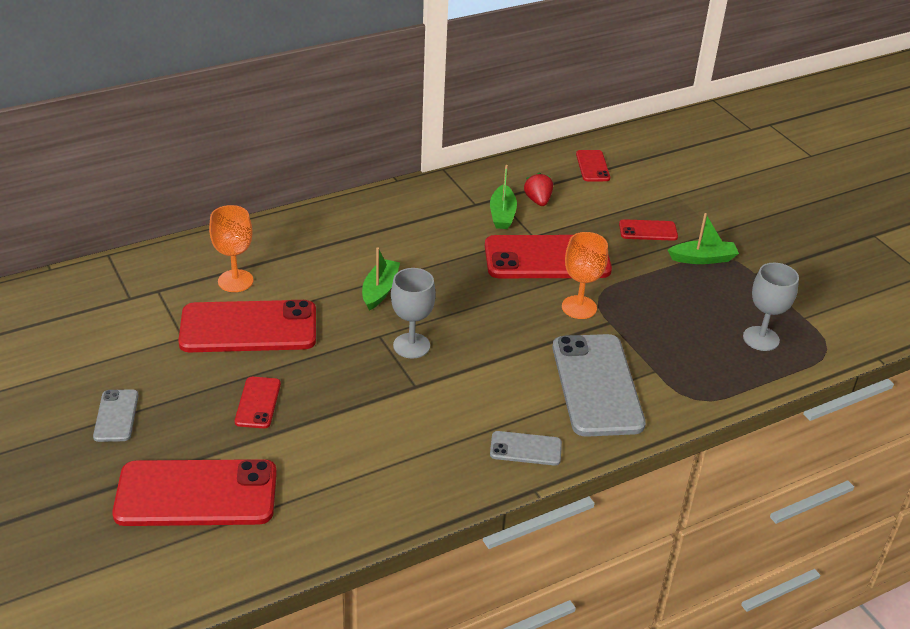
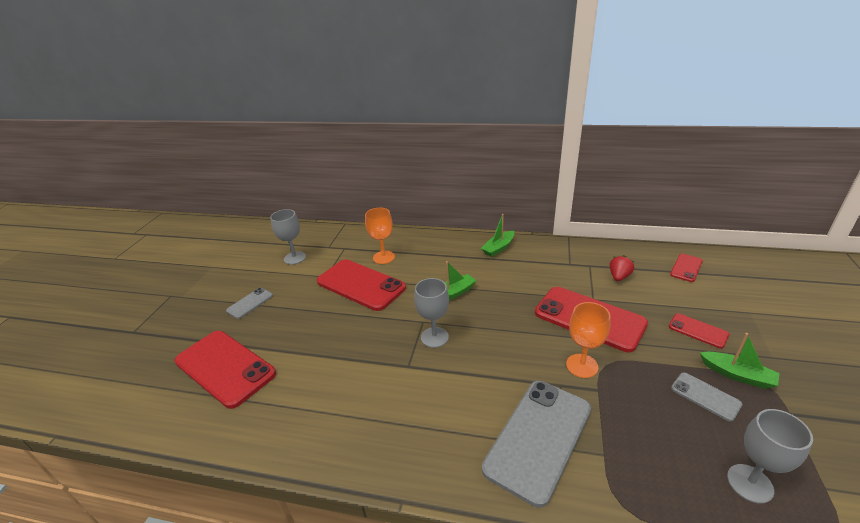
camera: 45 degrees right, 5 degrees down
(97, 333) = (295, 258): none -> grey goblet
(258, 403) = (315, 330): red phone -> none
(502, 214) = (583, 277): green boat -> green boat (498, 248)
(525, 449) = (430, 459): grey phone -> grey phone (705, 396)

